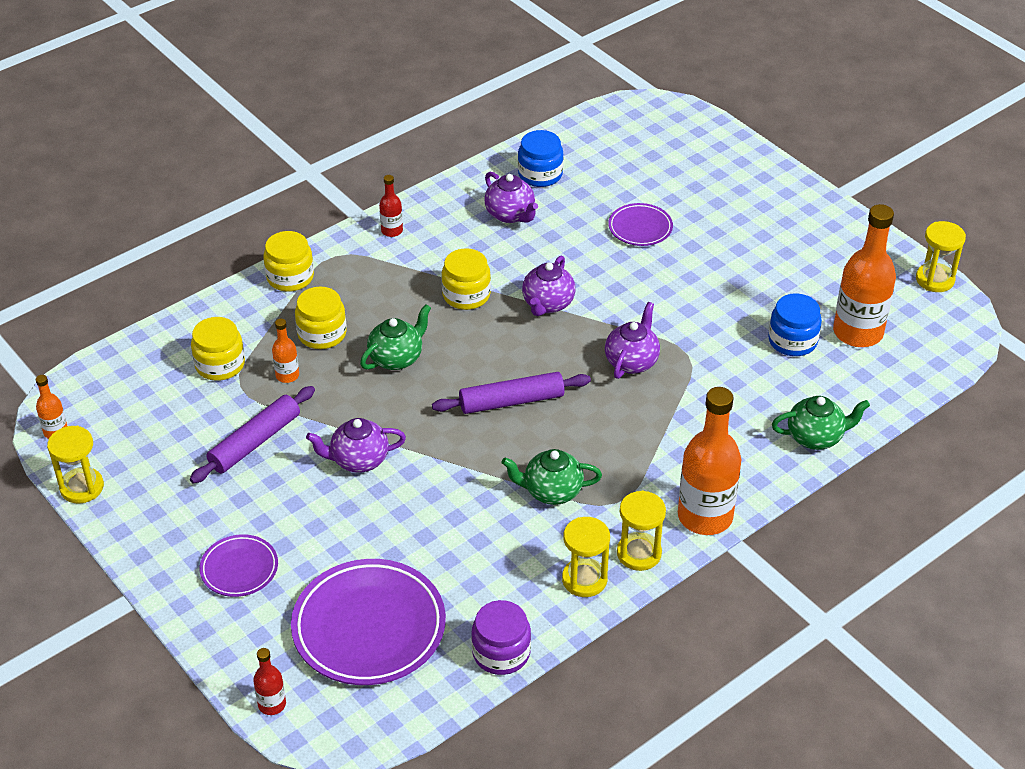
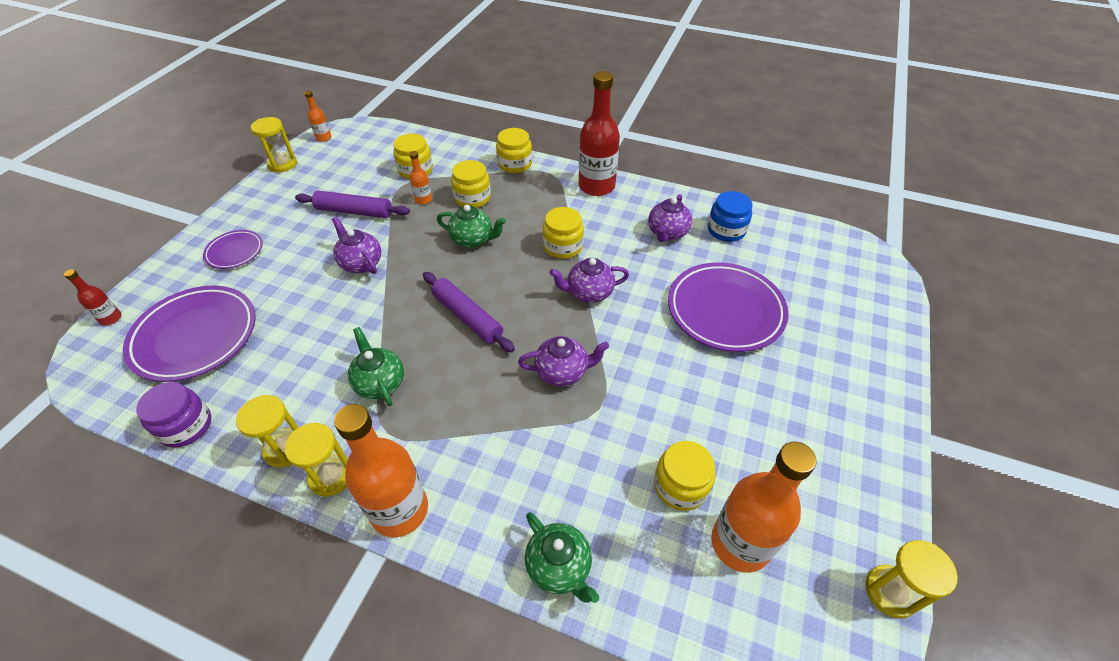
camera: 60 degrees right, 5 degrees up
(392, 231) = (596, 186): red bottle -> red bottle, size x2.17
(640, 228) = (725, 311): purple plate -> purple plate, size x1.91
(792, 341) = (680, 486): blue jar -> yellow jar

